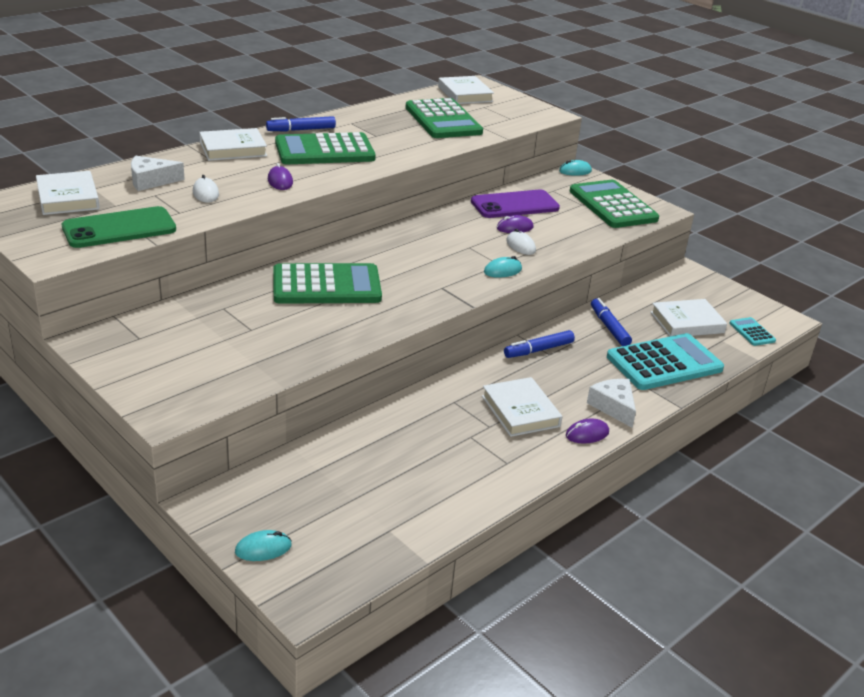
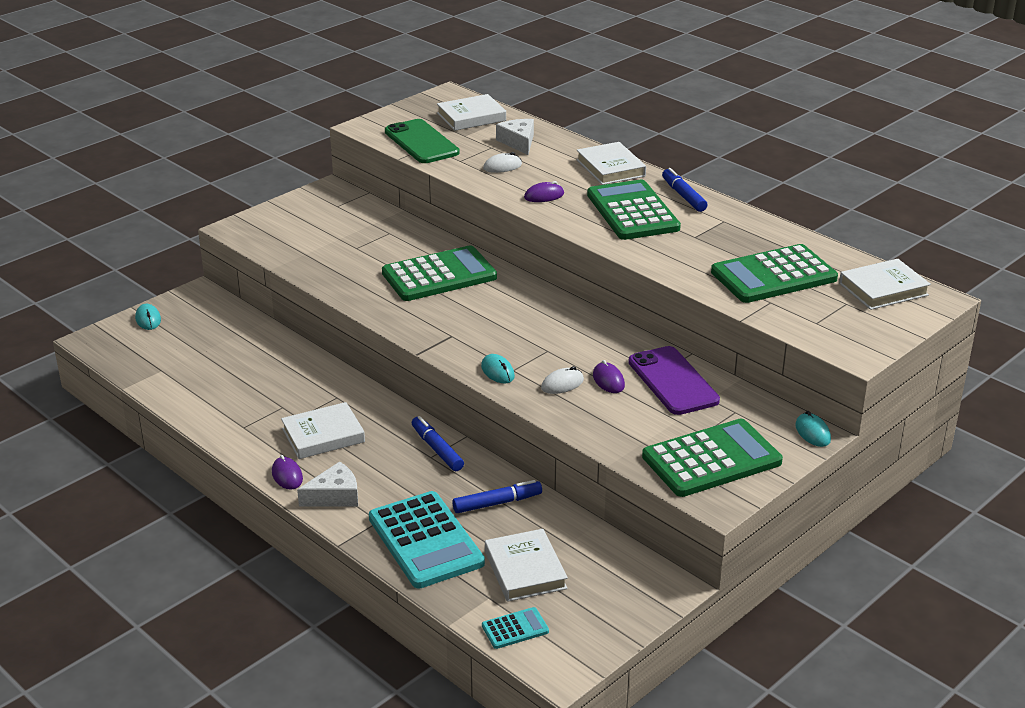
camera: 90 degrees right, 0 degrees up
(326, 285) = (439, 275): green calculator -> green calculator turned 105 degrees counterclockwise

